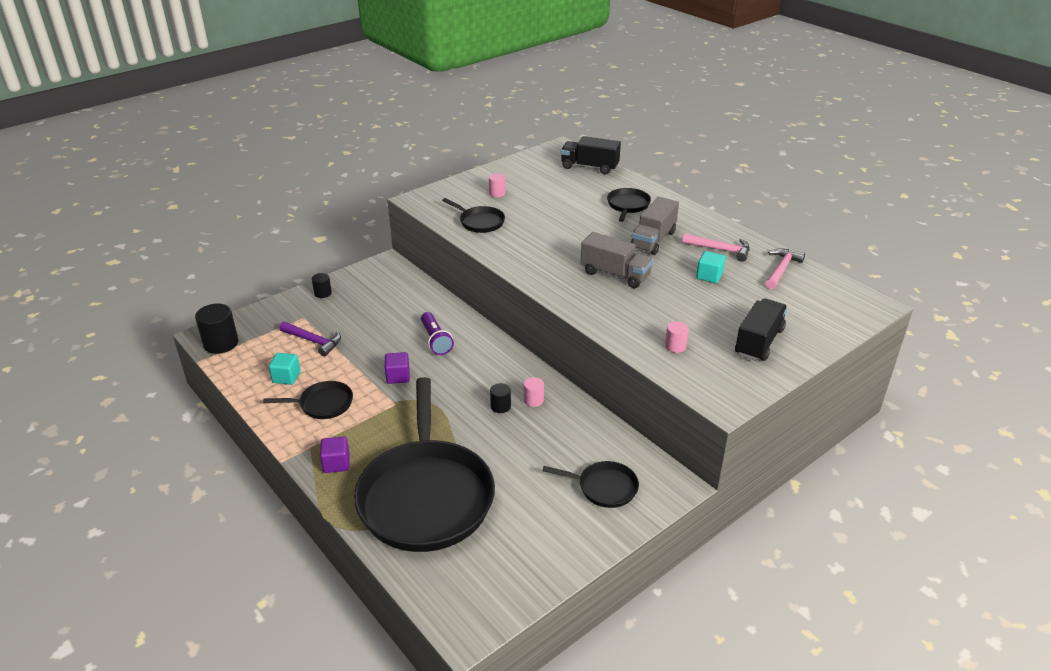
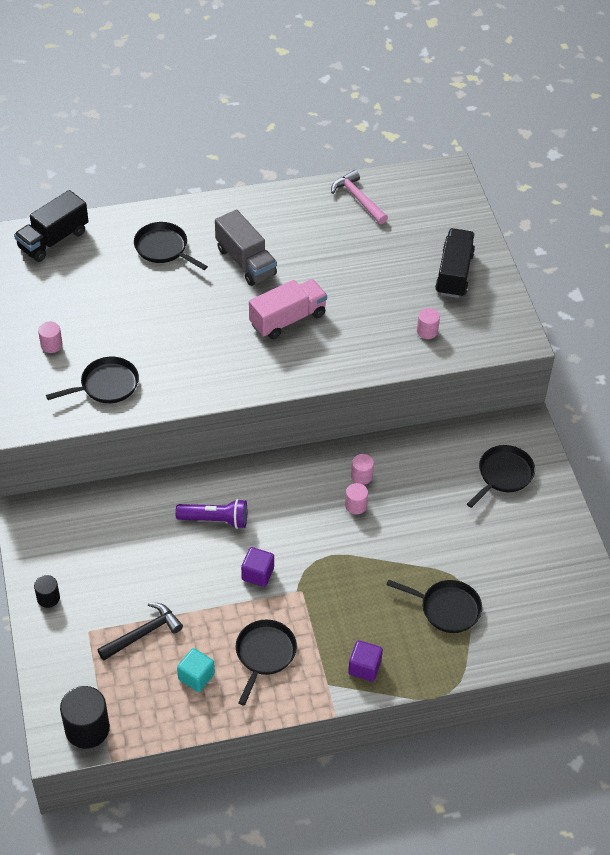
camera: 65 degrees left, 15 degrees up
(314, 341) = (143, 633): purple hammer -> black hammer
(426, 496) = (447, 608): black pan -> black pan, size x0.43
(500, 406) = (356, 505): black cylinder -> pink cylinder
(615, 274) = (288, 319): grey truck -> pink truck
(709, 276) = (336, 253): turquoise cube -> none
(720, 250) = (298, 222): pink hammer -> none
(759, 342) = (454, 274): black truck -> black truck turned 45 degrees clockwise

